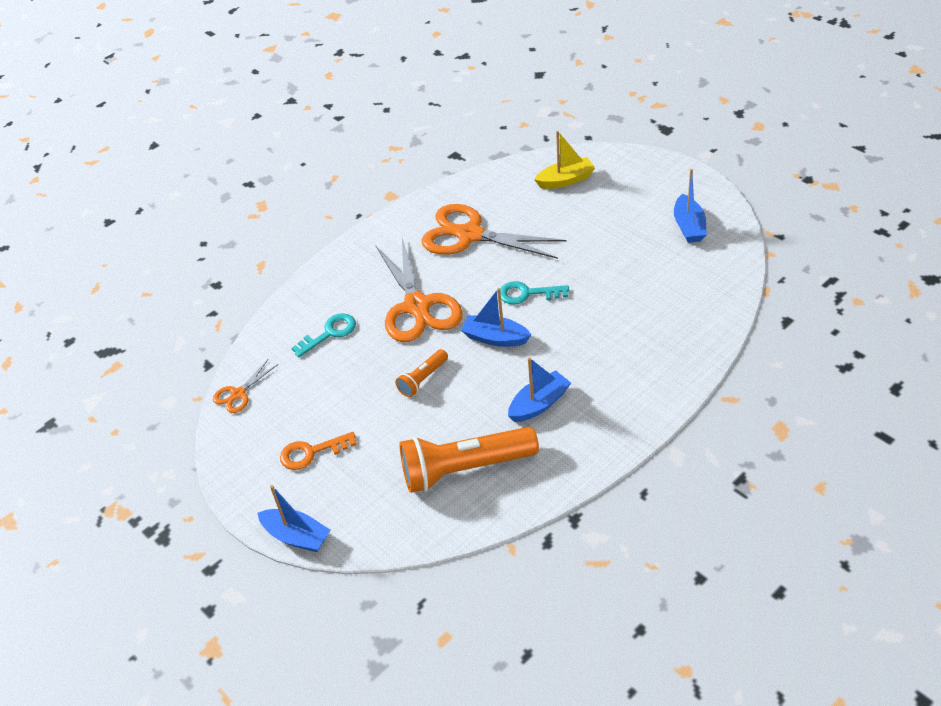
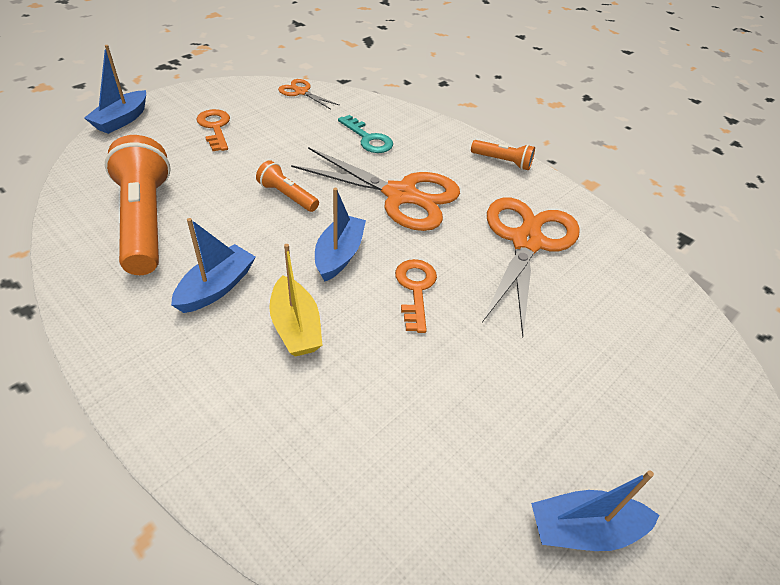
camera: 80 degrees right, 0 degrees up
(365, 244) = (502, 162): none -> orange flashlight
(417, 306) = (401, 195): orange scissors -> orange scissors turned 135 degrees counterclockwise
(527, 294) = (415, 289): turquoise key -> orange key
(539, 404) = (216, 287): blue boat -> blue boat turned 105 degrees counterclockwise
(565, 180) = (665, 350): yellow boat -> yellow boat (296, 327)

